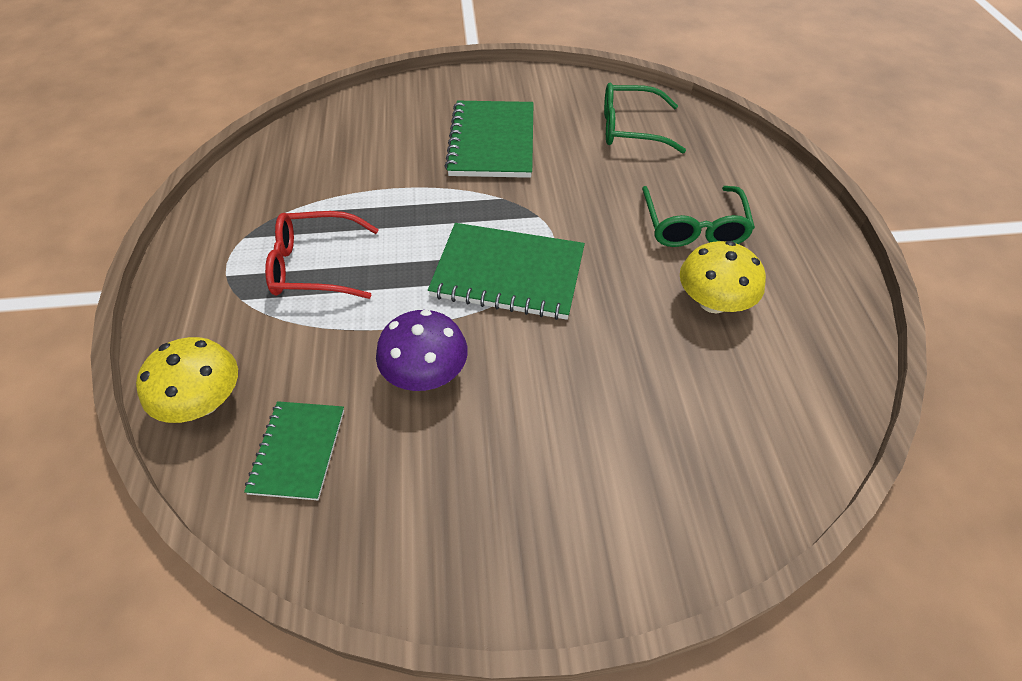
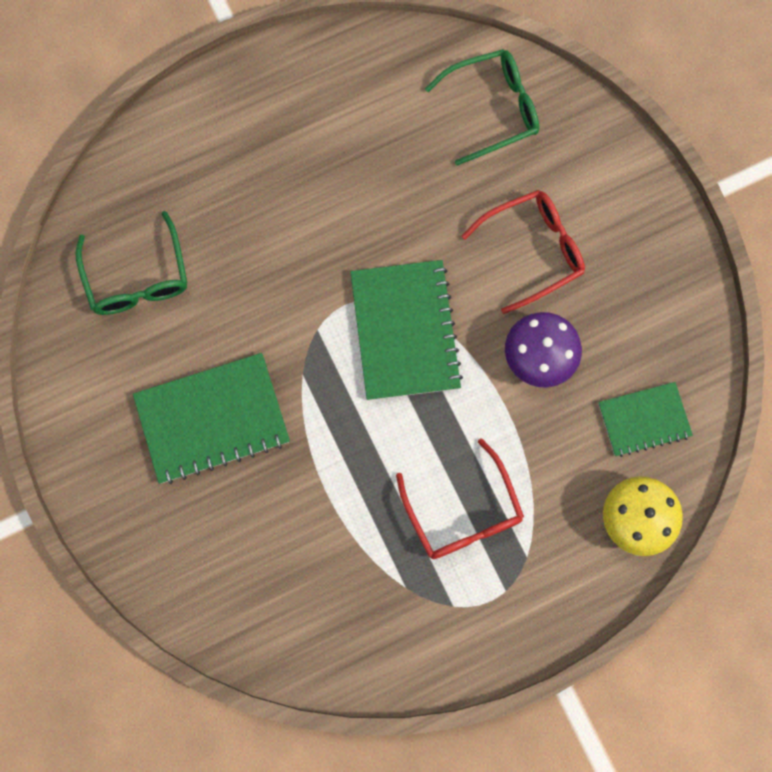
camera: 110 degrees left, 25 degrees up
(550, 407) = (532, 251): none -> red glasses
(693, 226) = (280, 184): green glasses -> green glasses (492, 109)
(713, 302) = (374, 152): yellow mushroom -> none

